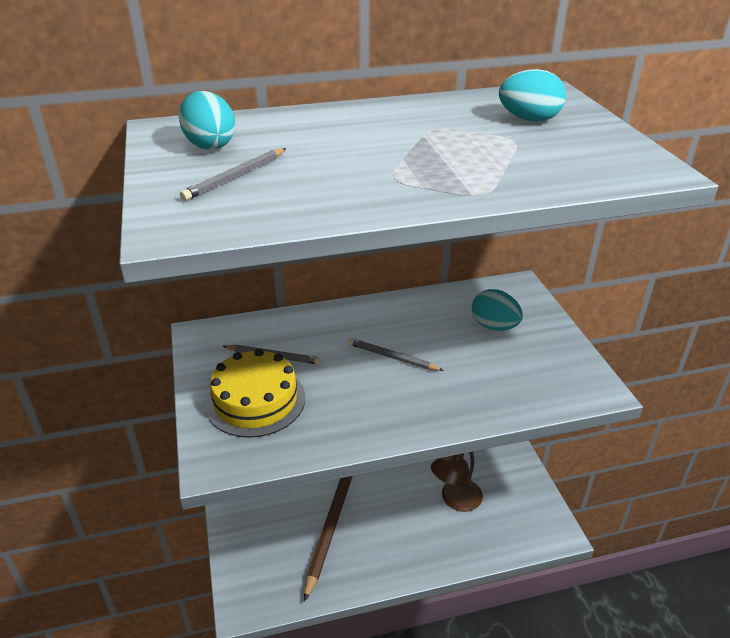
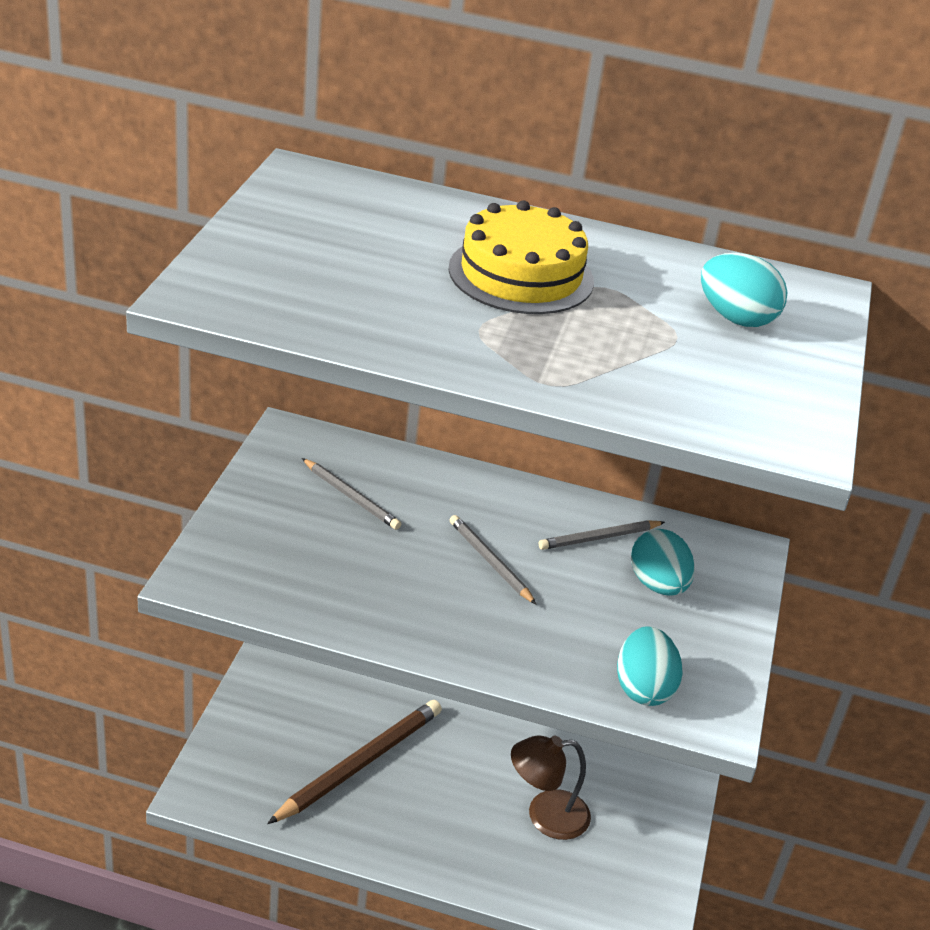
camera: 25 degrees right, 0 degrees up
(210, 145) = (328, 213): turquoise egg -> turquoise egg (643, 688)
(235, 177) = (316, 262): grey pencil -> grey pencil (599, 538)
(255, 400) = (291, 536): yellow cake -> yellow cake (521, 275)

